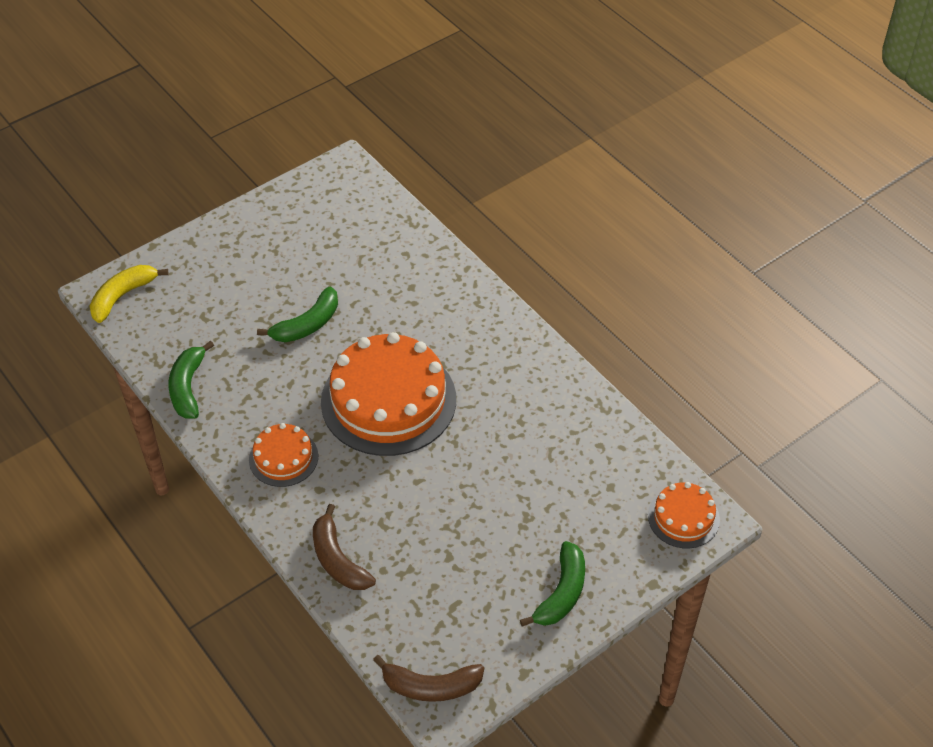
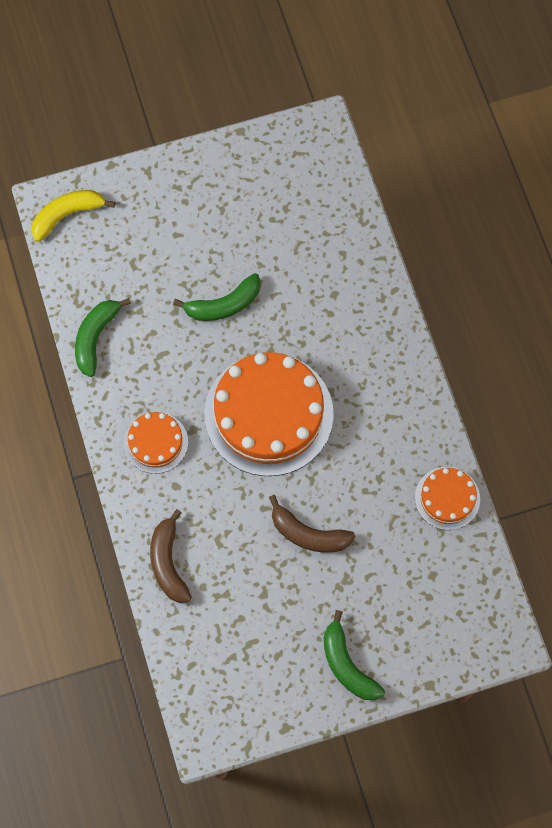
camera: 20 degrees right, 20 degrees up
(431, 686) = (204, 711): brown banana -> brown banana (308, 534)
(562, 593) = (347, 665): green banana -> green banana turned 105 degrees clockwise
(683, 517) = (484, 630): orange cake -> orange cake (447, 498)

